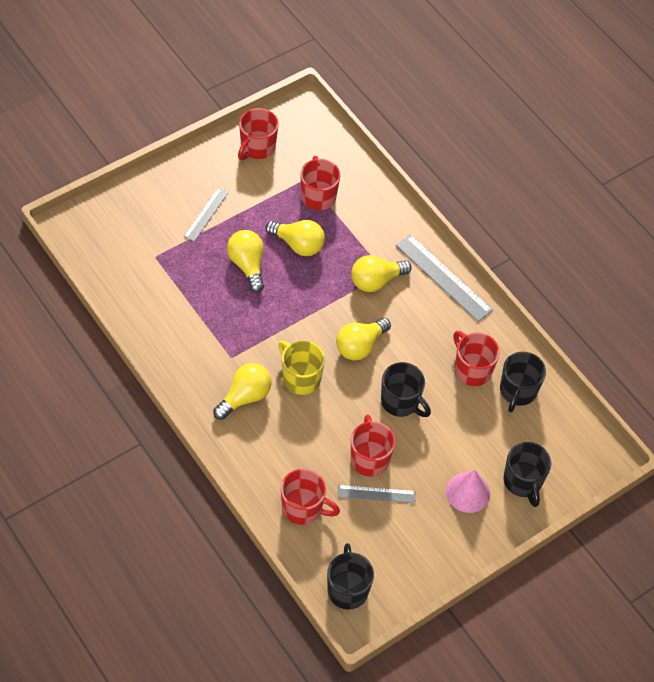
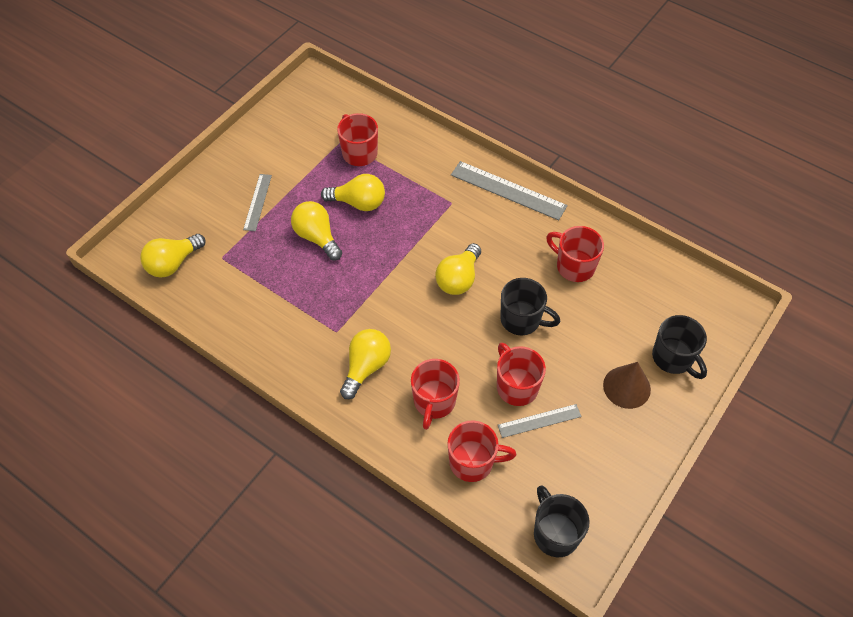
camera: 15 degrees left, 0 degrees up
(257, 147) = (283, 127): red mug -> red mug (434, 402)
(300, 378) = (414, 329): yellow mug -> none
(376, 281) = (447, 213): yellow light bulb -> yellow light bulb (173, 263)
(468, 492) = (626, 387): pink cone -> brown cone
(517, 391) = (626, 273): black mug -> none

